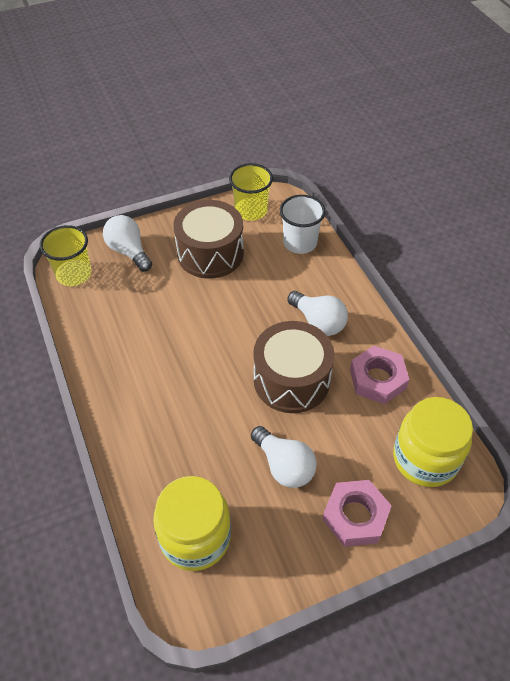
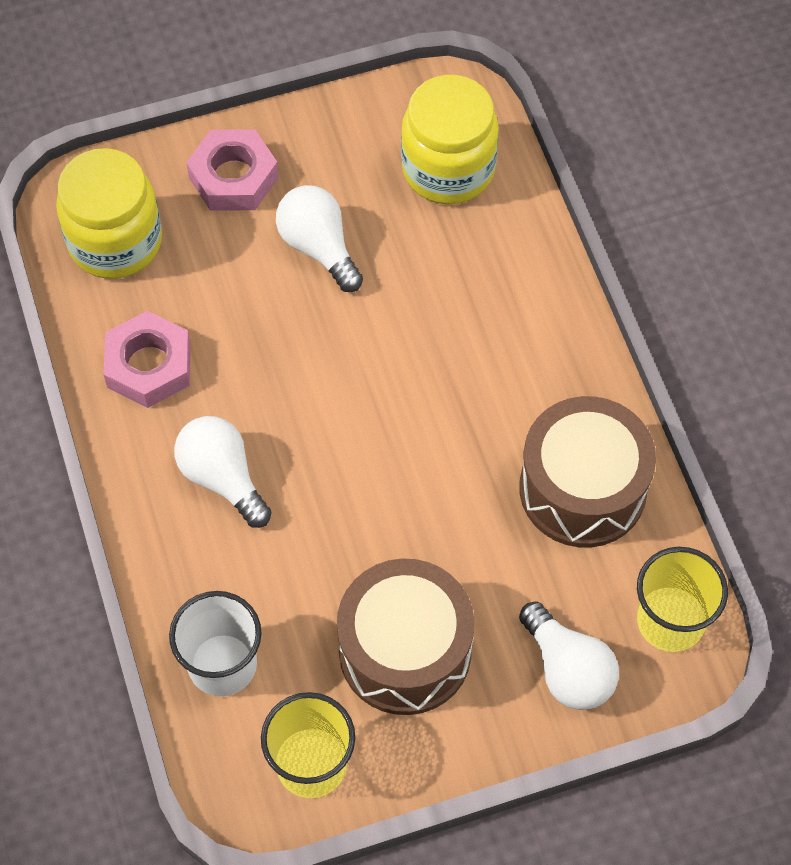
camera: 175 degrees left, 10 degrees up
(291, 380) = (287, 375): brown drum -> brown drum (582, 489)

